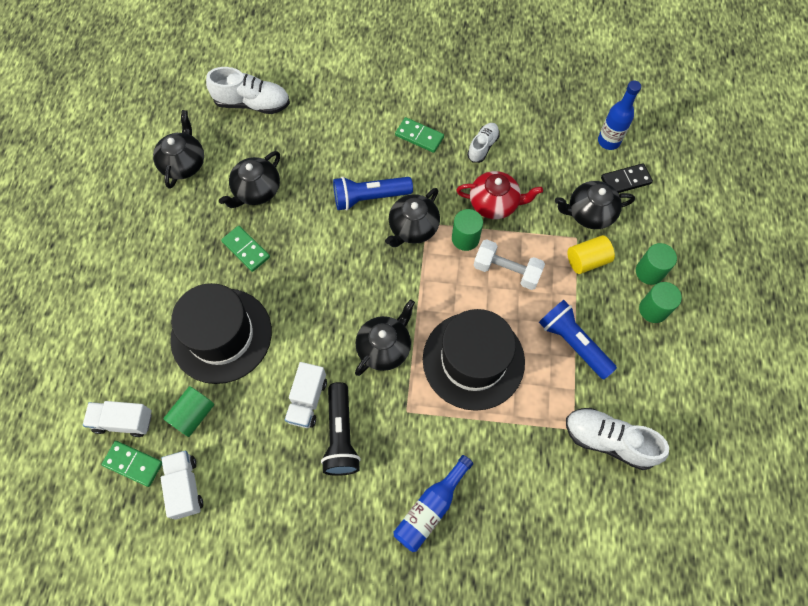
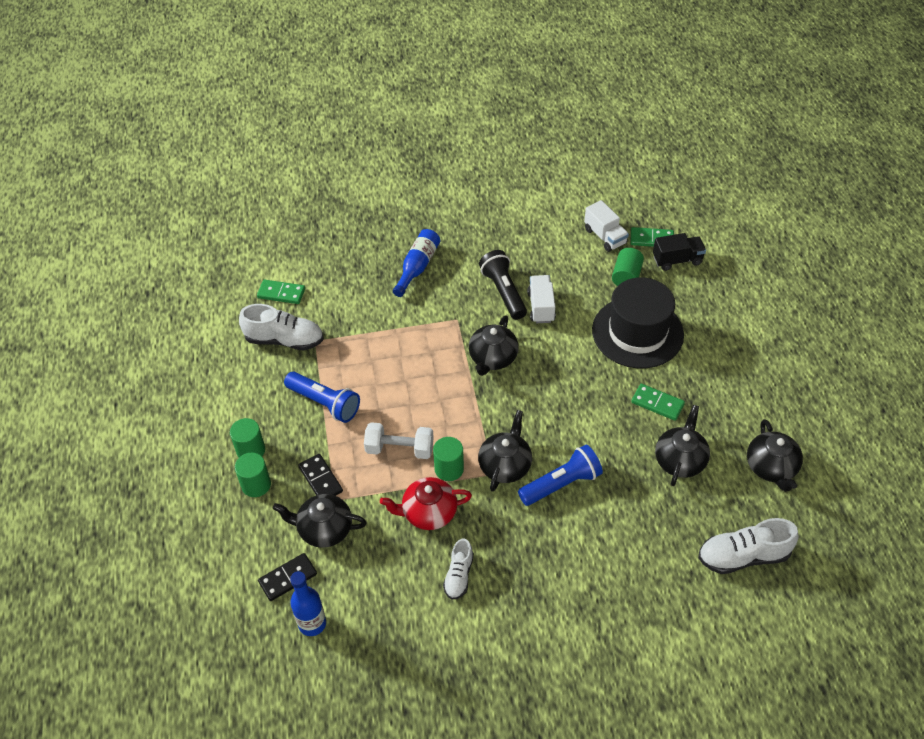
camera: 165 degrees right, 15 degrees down
(123, 421) = (677, 260): white truck -> black truck
(419, 136) = (535, 568): green domino -> green domino (281, 293)
(473, 360) = (411, 368): black hat -> none
(587, 260) = (321, 479): yellow cylinder -> black domino
(589, 213) = (324, 529): black teapot -> black teapot turned 150 degrees counterclockwise

